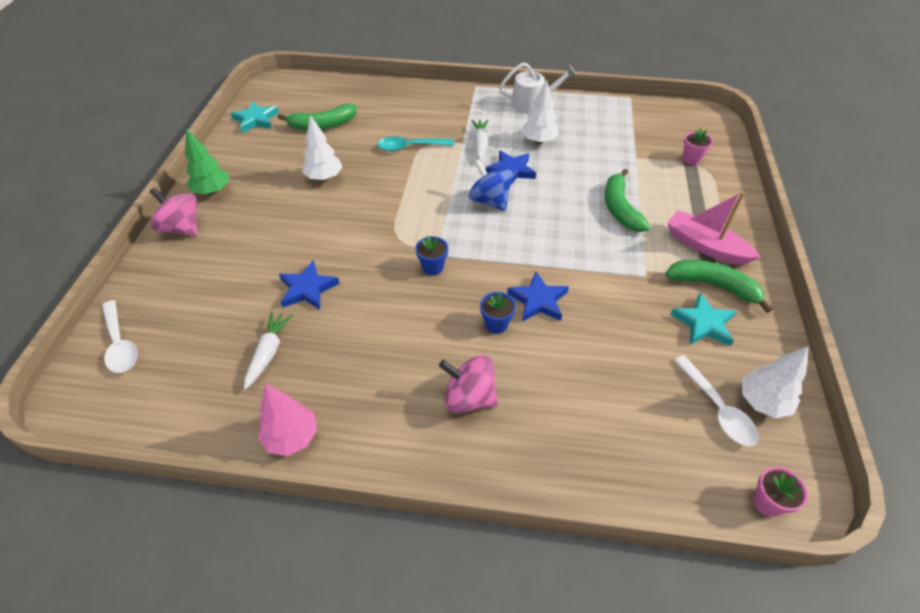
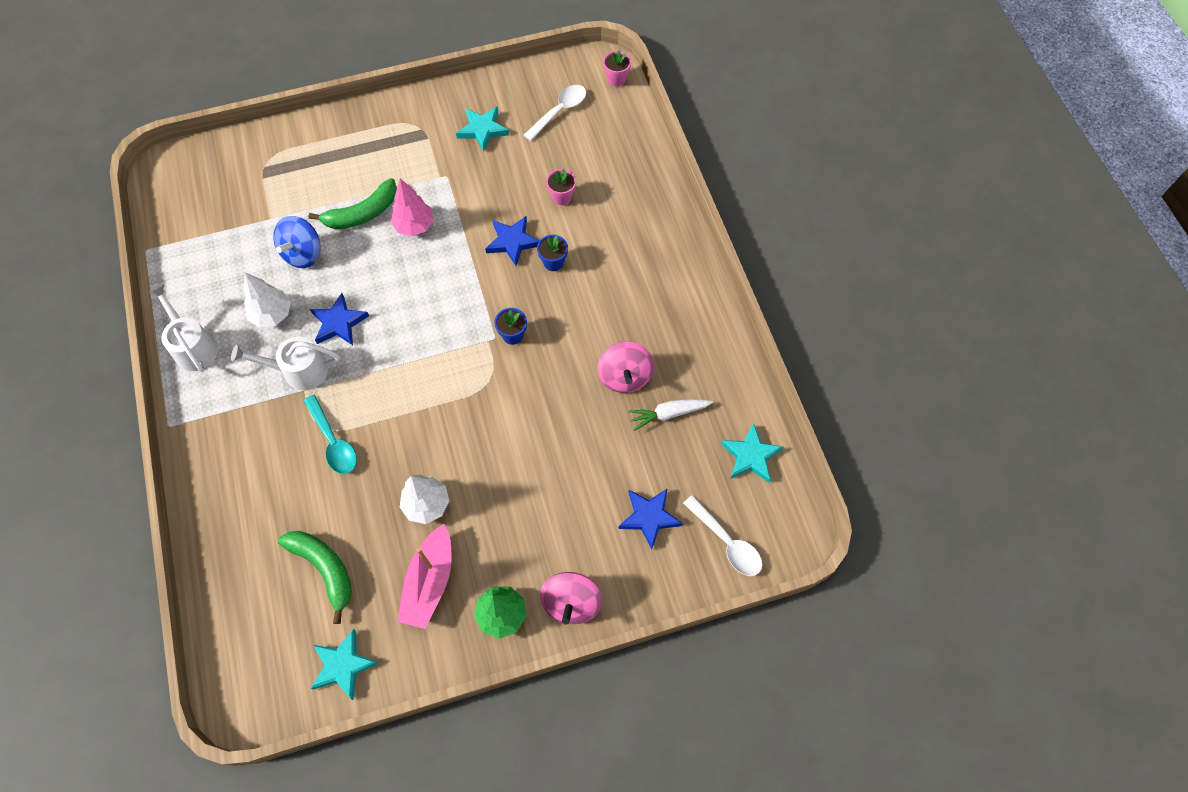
camera: 115 degrees left, 15 degrees up
(120, 344) = (727, 542): white spoon -> white spoon turned 105 degrees clockwise
(171, 403) = (750, 456): none -> turquoise star
(292, 437) = (726, 352): pink tree -> pink tree (414, 226)
(307, 289) = (589, 425): blue star -> blue star (649, 517)
(469, 397) = (631, 255): pink spinning top -> pink spinning top (624, 376)
(480, 144) = (299, 370): white carrot -> white watering can
(490, 201) = (397, 324): blue spinning top -> blue spinning top (303, 253)
(691, 159) = (256, 172): pink flower pot -> pink flower pot (562, 197)
(705, 246) = (389, 142): pink boat -> pink boat (429, 582)
(714, 286) = (437, 129): green banana -> none
(762, 402) = (540, 88): white tree -> none

